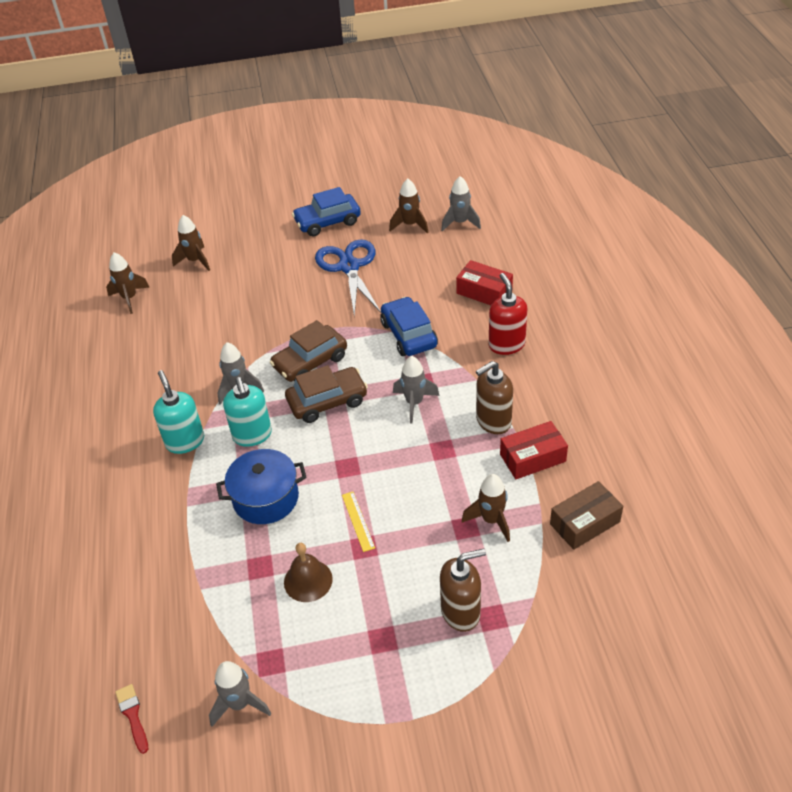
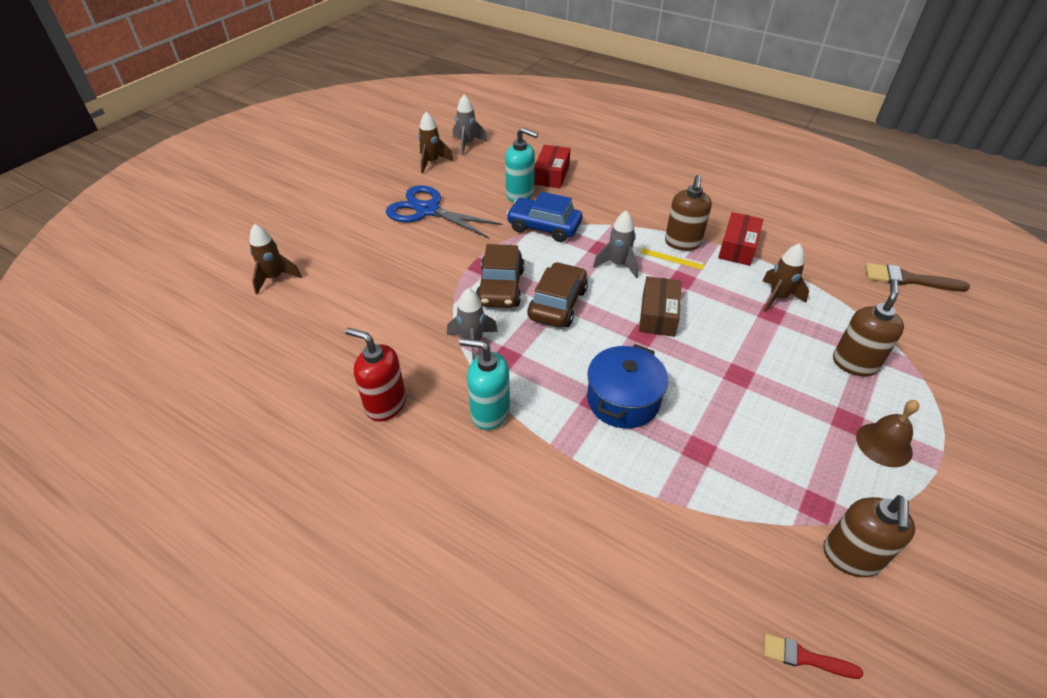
camera: 50 degrees left, 0 degrees up
(129, 298) = (248, 343): brown rocket -> none
(240, 704) = (851, 557): grey rocket -> brown soap dispenser
(252, 435) = (539, 366): turquoise soap dispenser -> turquoise soap dispenser (520, 194)
(308, 580) = (744, 428): brown bell -> brown bell (884, 444)
(327, 222) = (360, 191): blue car -> none
(358, 521) = (708, 362): yellow ruler -> yellow ruler (672, 258)
(484, 292) = (551, 175): red box -> red box turned 60 degrees counterclockwise
(506, 344) = (616, 196): red soap dispenser -> red soap dispenser (385, 404)
(584, 523) = (821, 261): brown box -> brown box (658, 315)
(638, 597) = (908, 279): none -> brown brush

